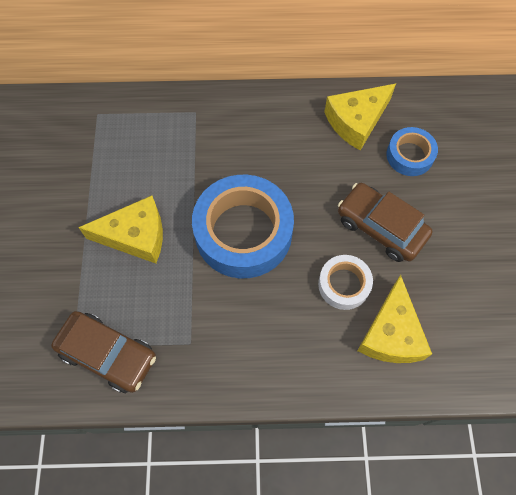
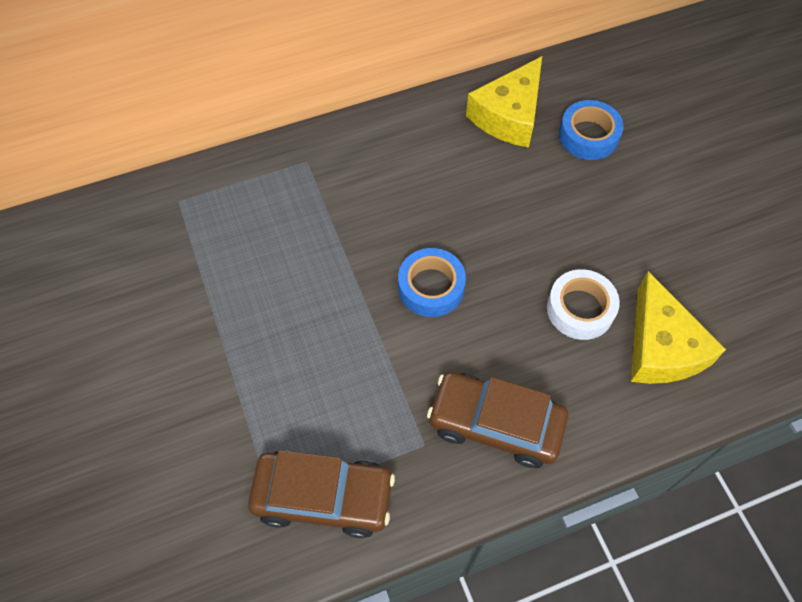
camera: 20 degrees left, 5 degrees down
(135, 236) = (295, 336): yellow cheese -> none
(243, 232) = (431, 287): blue tape -> blue tape, size x0.51
(381, 227) = (593, 228): brown car -> brown car (495, 424)

